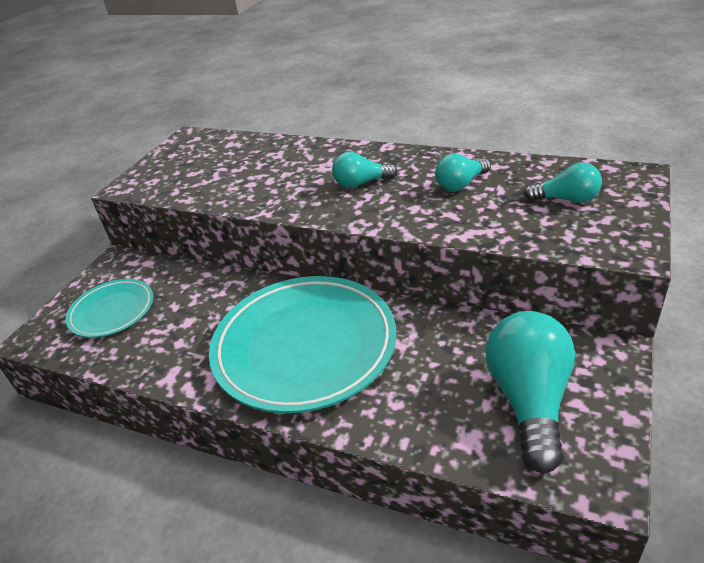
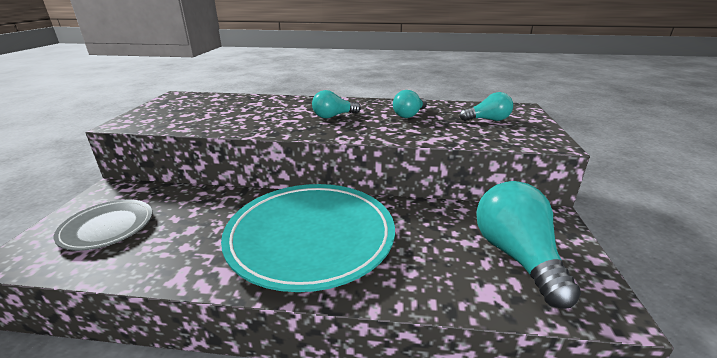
camera: 20 degrees left, 10 degrees down
(112, 311) = (107, 227): turquoise plate -> grey plate

